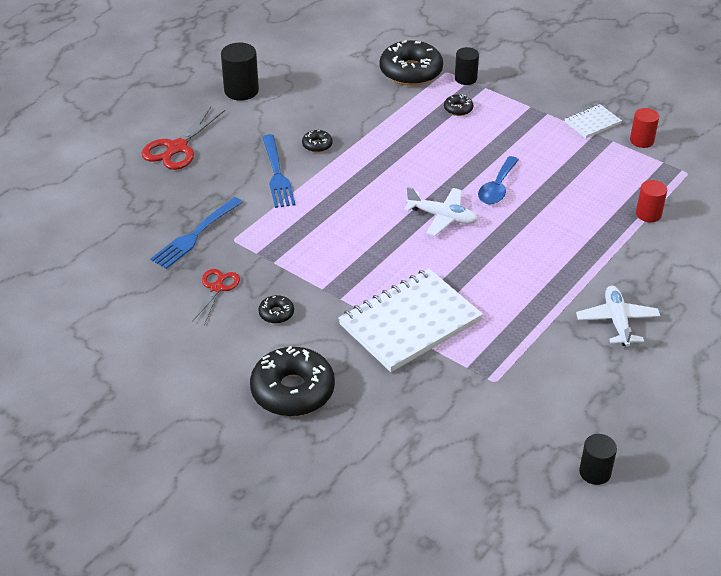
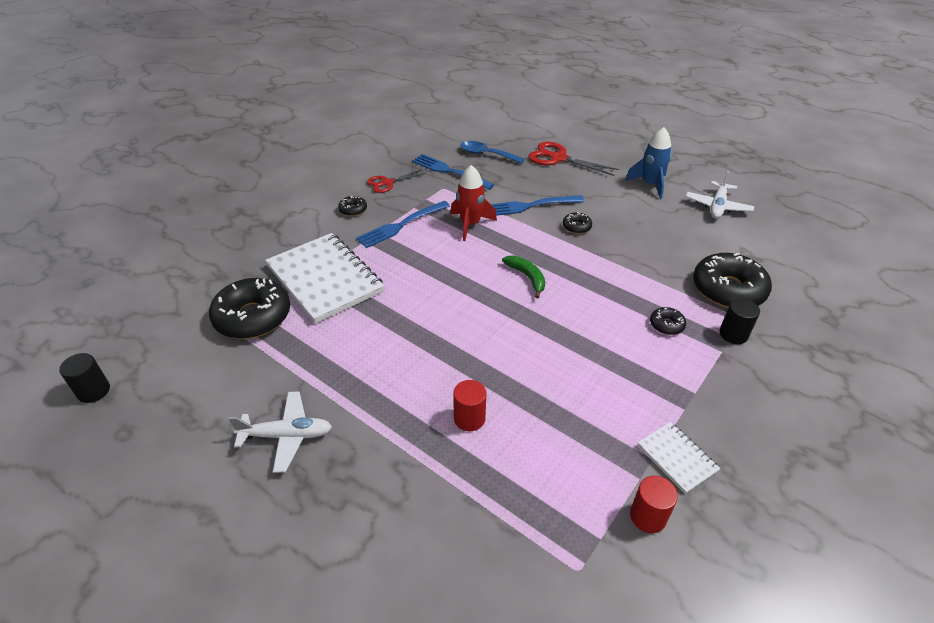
camera: 90 degrees right, 0 degrees up
(217, 288) = (387, 183): red scissors -> red scissors turned 135 degrees clockwise
(241, 91) = (650, 184): black cylinder -> blue rocket
(292, 390) = (267, 219): black donut -> black donut (253, 317)
(310, 270) = (401, 225): none -> blue fork
(311, 217) = (470, 224): none -> red rocket
(400, 181) = (527, 277): none -> green banana
(442, 217) = (471, 304): white plane -> white plane (717, 206)
(497, 188) = (522, 349): blue spoon -> blue spoon (486, 154)
(648, 214) = (477, 499): red cylinder -> red cylinder (469, 418)

